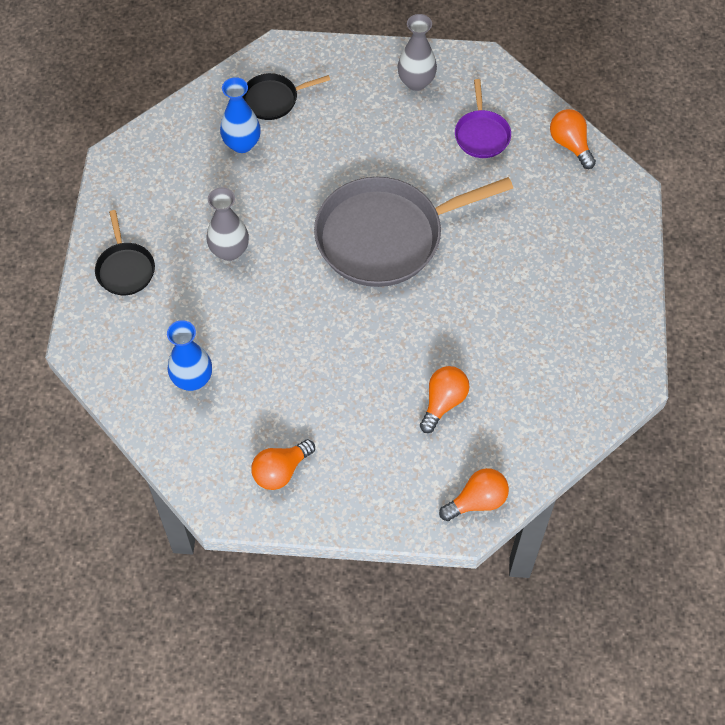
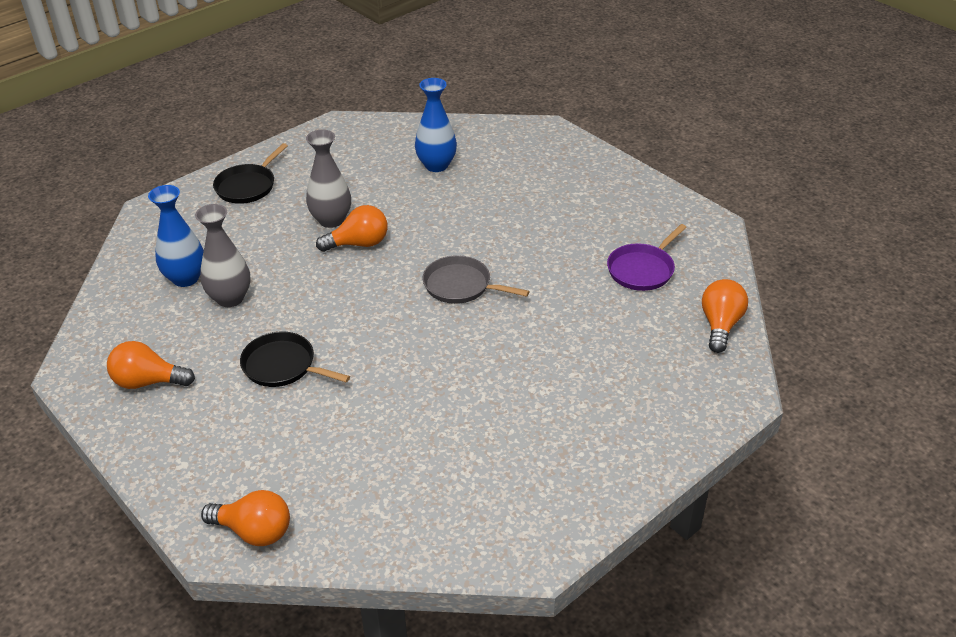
camera: 45 degrees right, 20 degrees down
(273, 99) = (498, 153): black pan -> black pan (282, 366)
(385, 236) = (460, 286): grey pan -> grey pan, size x0.47
(416, 82) = (631, 204): grey vase -> grey vase (230, 298)
(443, 402) = (338, 432): orange light bulb -> orange light bulb (359, 244)

